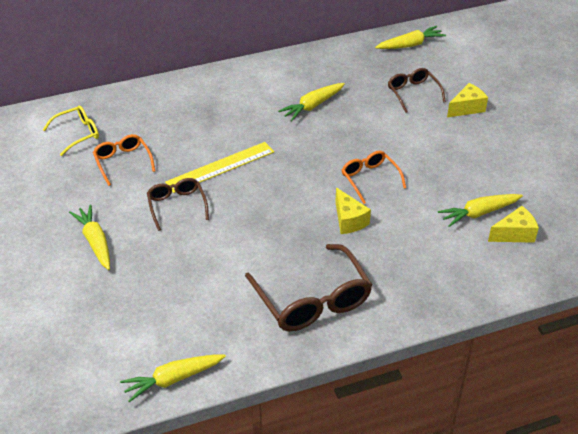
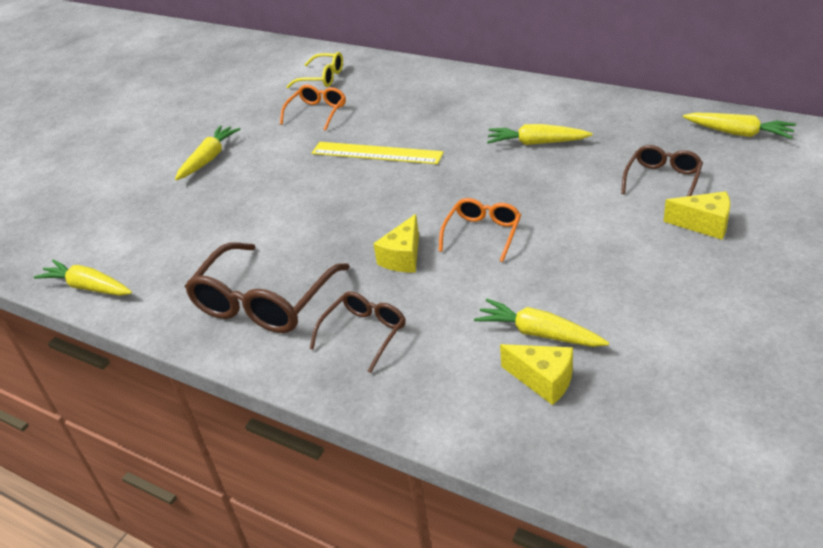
camera: 55 degrees right, 5 degrees down
(177, 206) = (298, 164): brown glasses -> brown glasses (364, 333)

